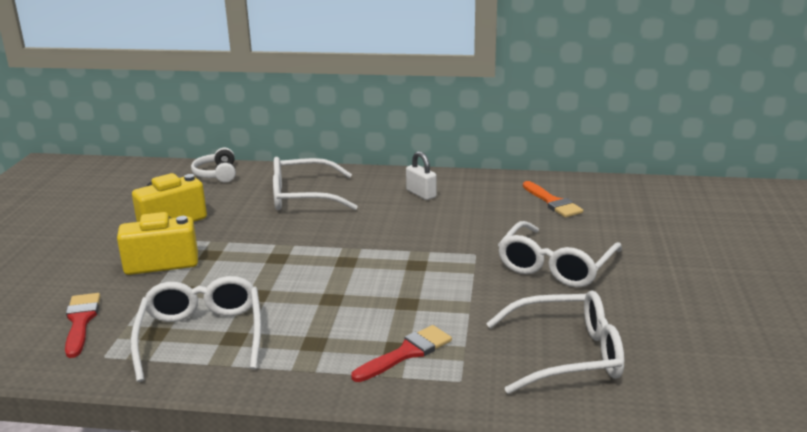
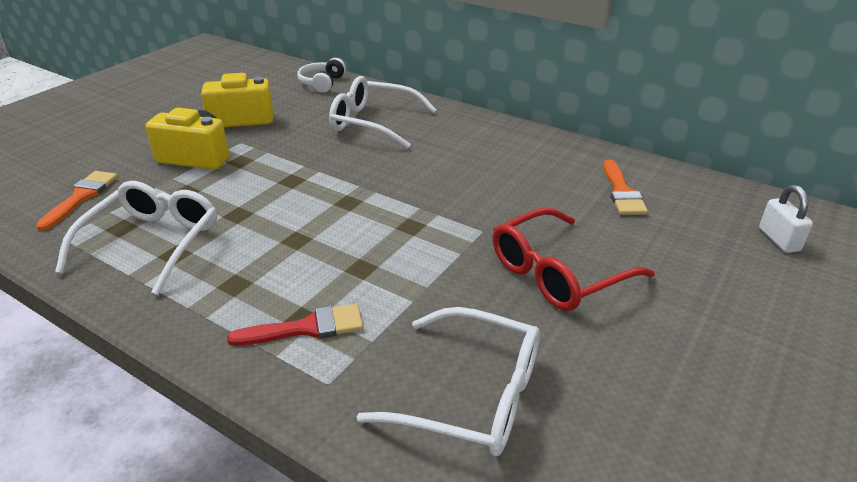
camera: 25 degrees right, 10 degrees up
(81, 321) = (81, 197): red brush -> orange brush
(421, 194) = (487, 147): white padlock -> white padlock (779, 239)
(556, 266) = (558, 273): white glasses -> red glasses

